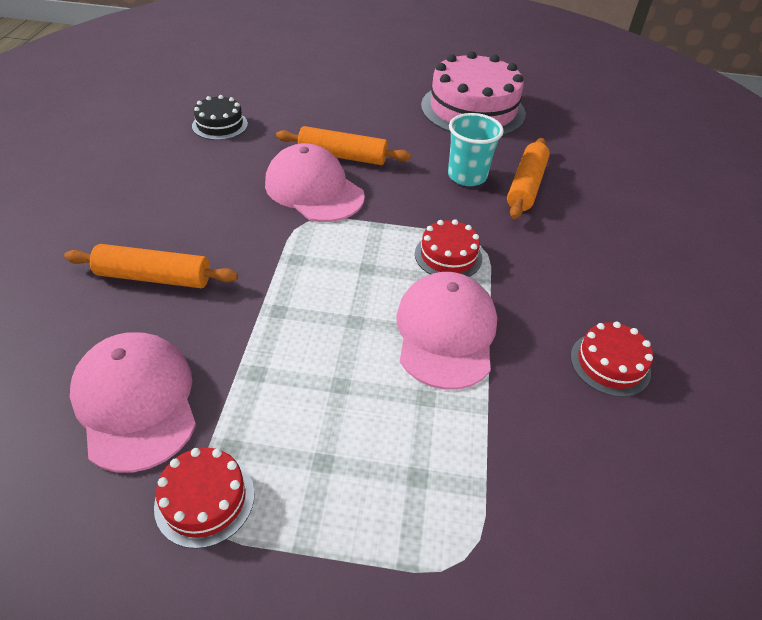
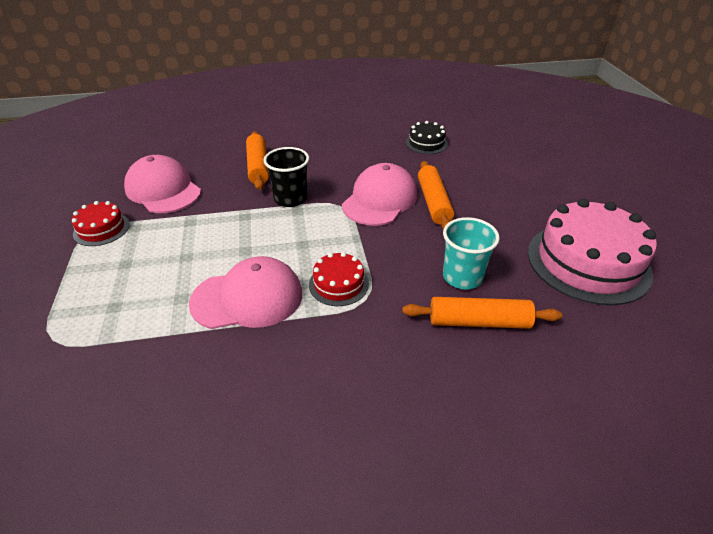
camera: 75 degrees right, 5 degrees down
(136, 402) = (163, 190): pink cap -> pink cap turned 90 degrees counterclockwise
(263, 260) = (290, 199): none -> black cup
(610, 364) = (238, 414): red cake -> none

